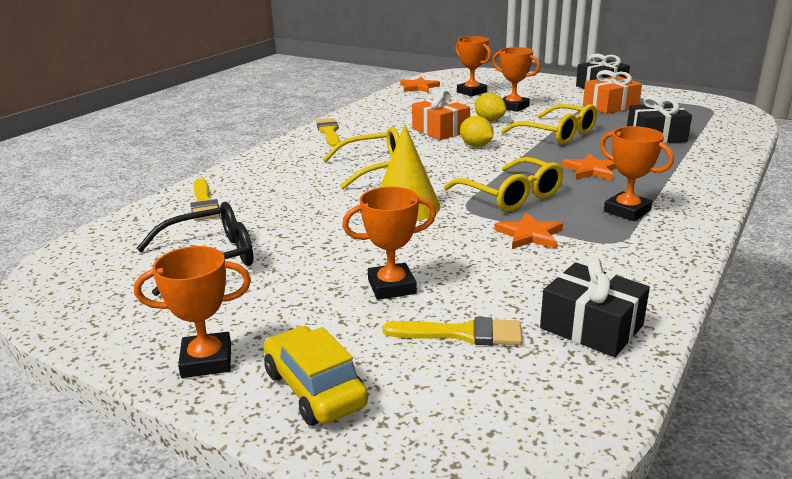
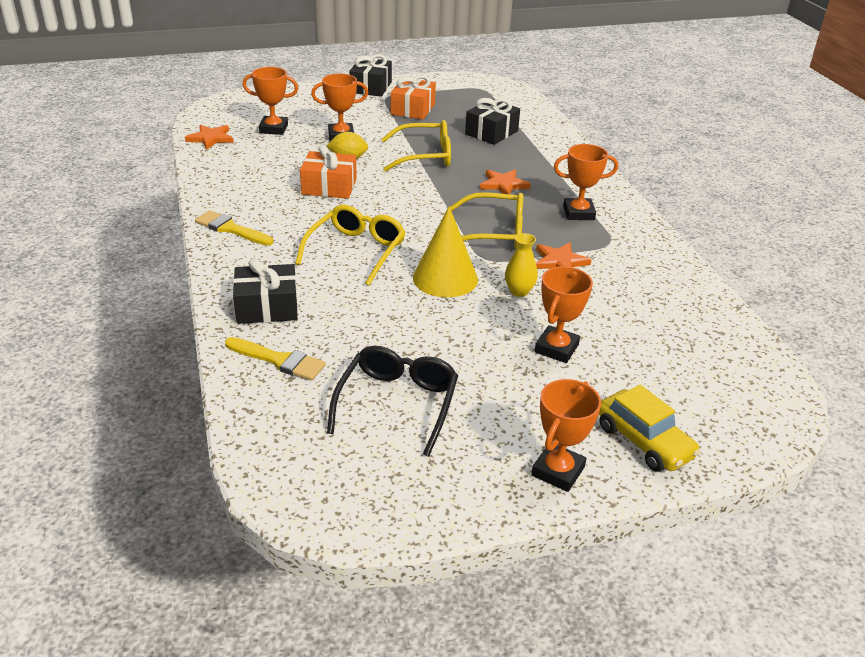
camera: 50 degrees left, 10 degrees up
(314, 389) = (644, 441): yellow car -> yellow car turned 135 degrees counterclockwise
(446, 238) = (519, 291): none -> yellow vase
(462, 334) = (646, 355): yellow brush -> none
(476, 145) = (387, 193): yellow lemon -> none
(591, 327) = (690, 311): black gift -> black gift (267, 307)

